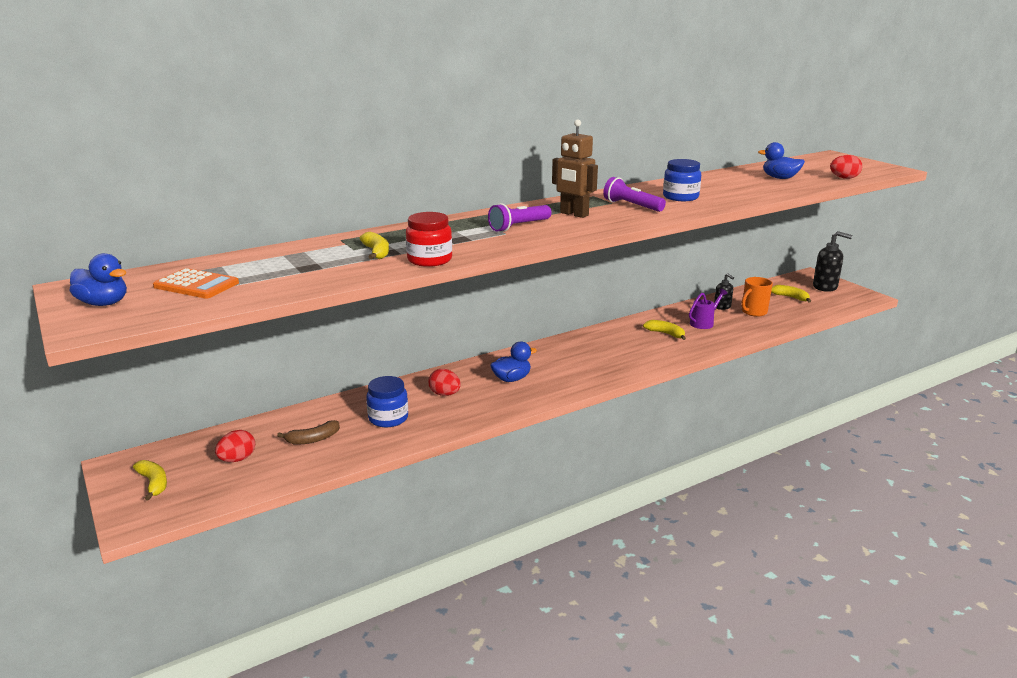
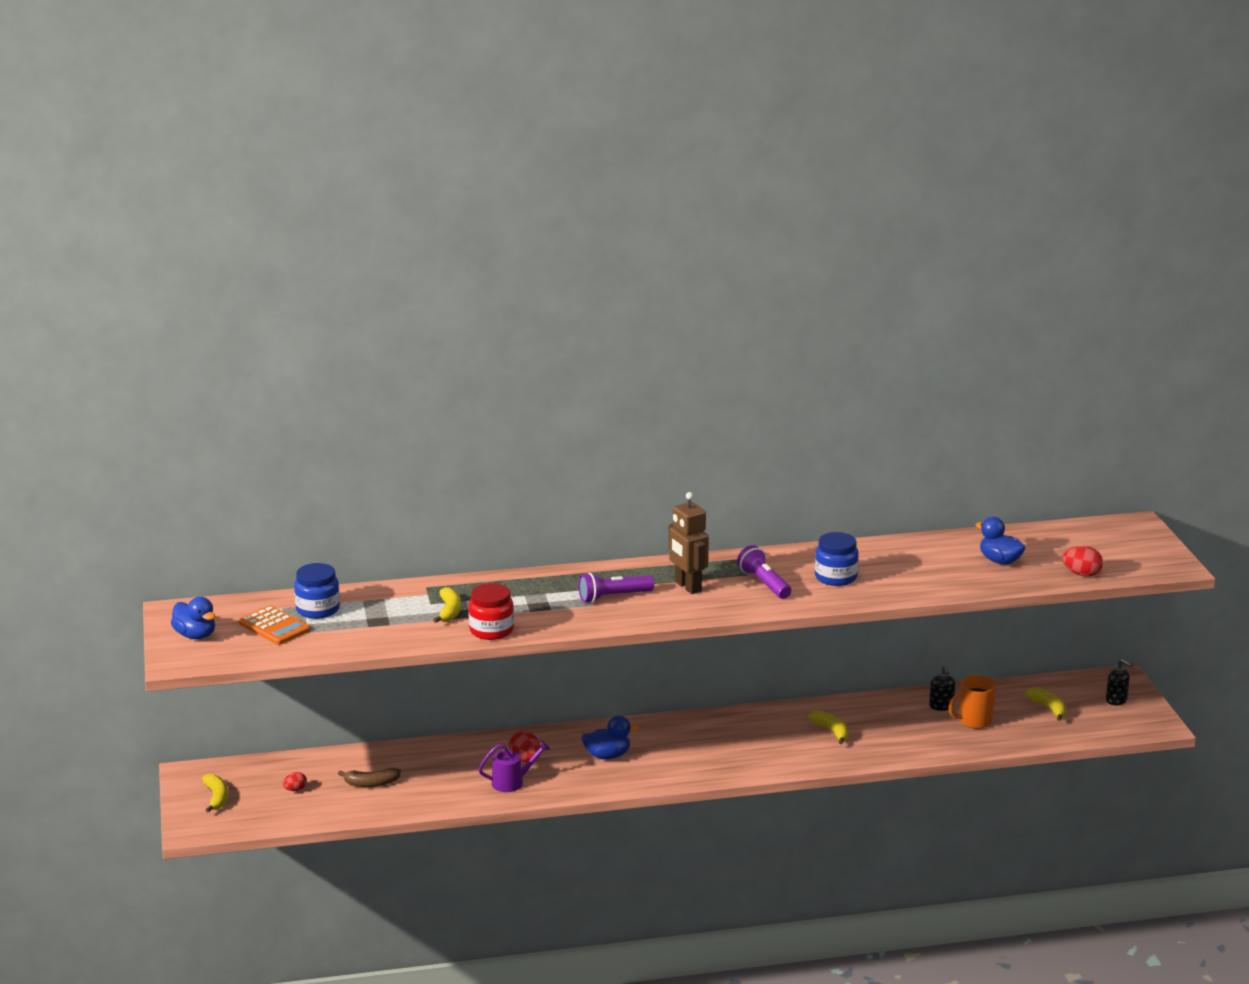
camera: 20 degrees right, 0 degrees up
(237, 459) = (295, 790): red egg -> red egg, size x0.62
(388, 418) = (453, 776): blue jar -> blue jar (318, 609)
(704, 323) = (894, 725): purple watering can -> purple watering can (512, 782)
(825, 287) = (1116, 700): black soap dispenser -> black soap dispenser, size x0.59

